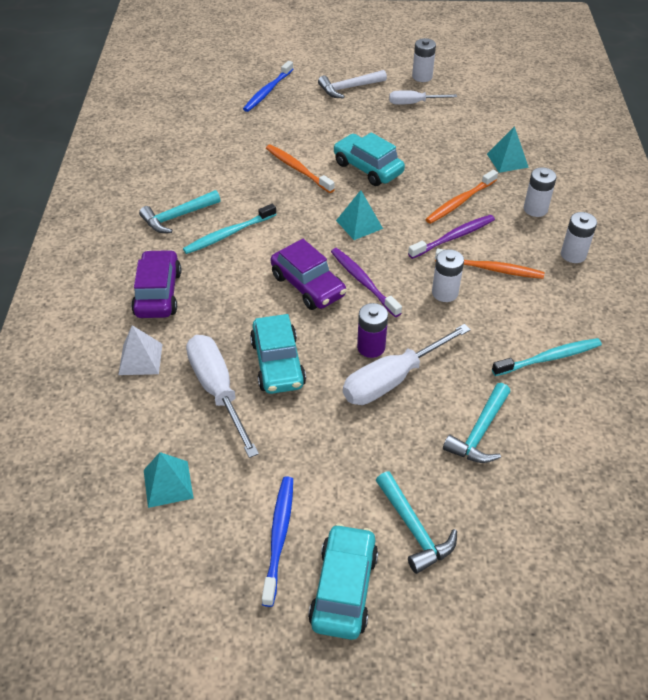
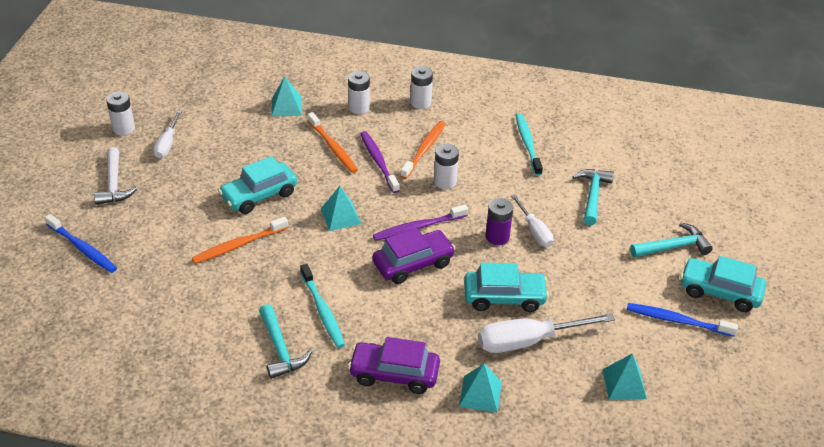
camera: 80 degrees left, 5 degrees down
(140, 359) = (480, 394): white pyramid -> turquoise pyramid
(392, 379) = (534, 231): white screwdriver -> white screwdriver, size x0.60
(480, 432) = (592, 195): turquoise hammer -> turquoise hammer turned 120 degrees counterclockwise

